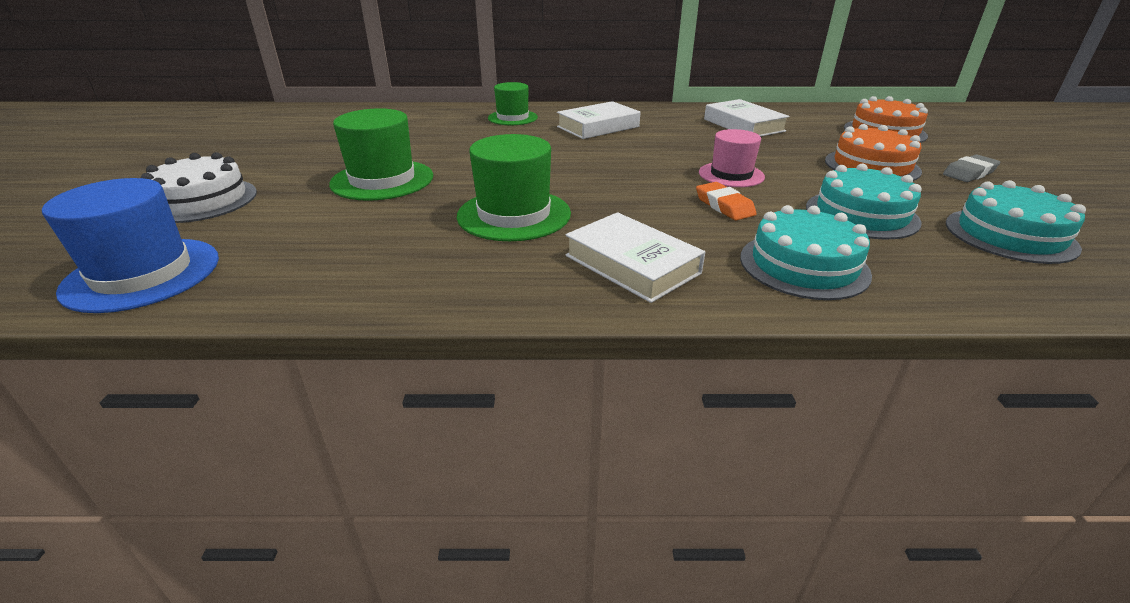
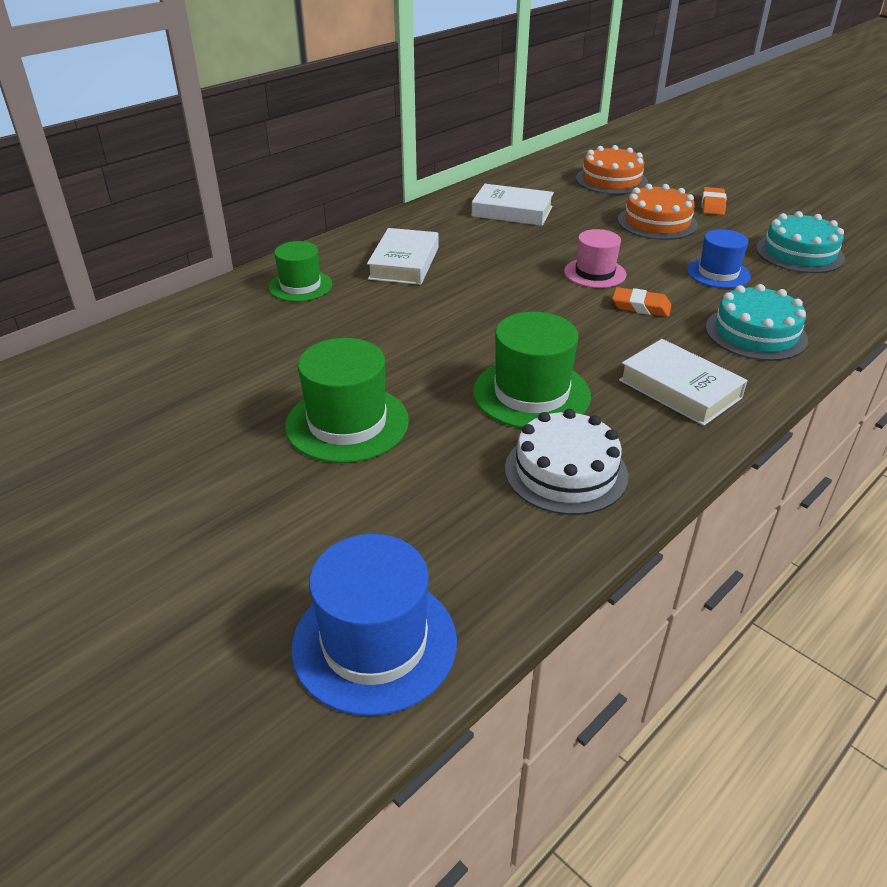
camera: 45 degrees left, 5 degrees up
(201, 200) = (218, 554): white cake -> white cake (566, 472)
(632, 264) = (679, 389): white book -> white book turned 45 degrees clockwise
(861, 214) = (718, 273): turquoise cake -> blue hat
(969, 173) = (712, 205): grey eraser -> orange eraser

